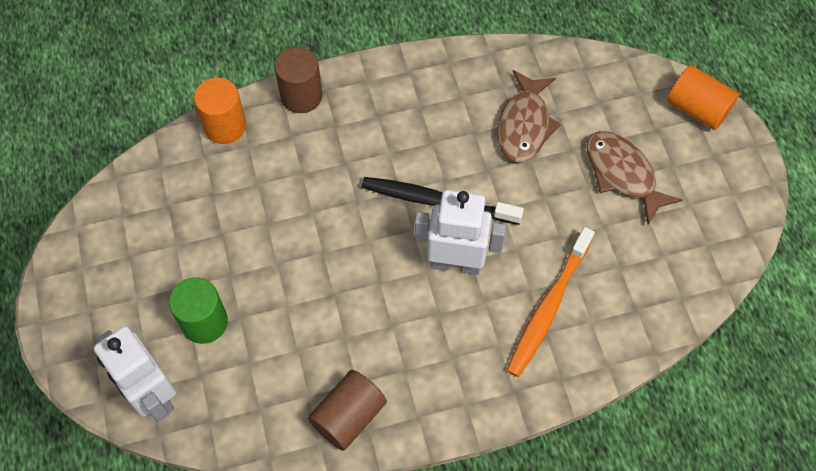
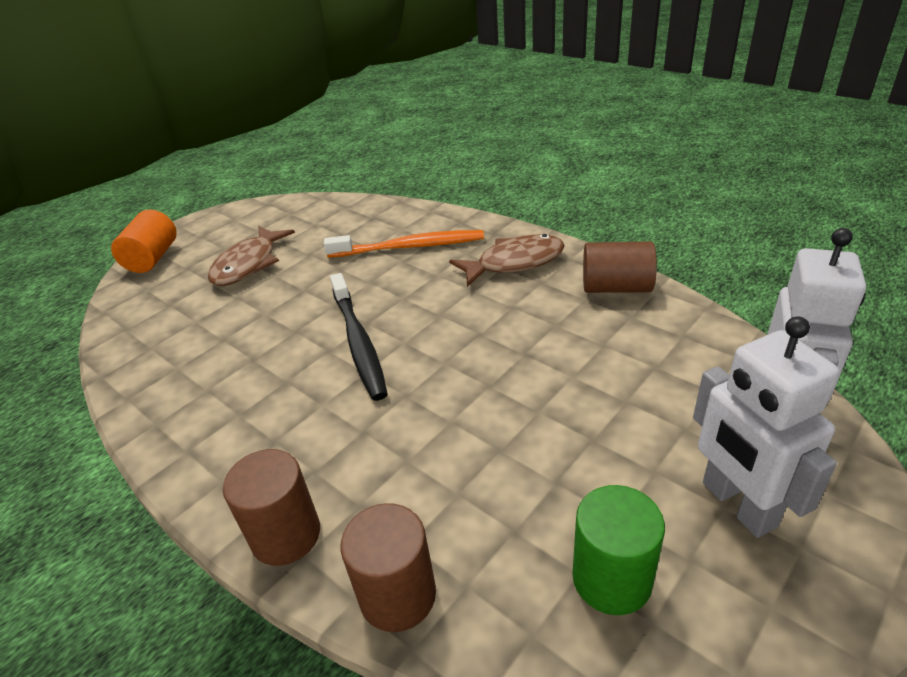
camera: 120 degrees left, 25 degrees down
(204, 322) = (665, 423): green cylinder -> green cylinder (611, 579)
(225, 126) = (398, 595): orange cylinder -> brown cylinder
(456, 263) = (415, 302): white robot -> white robot (738, 504)
(524, 125) = (224, 333): brown fish -> brown fish (514, 263)

